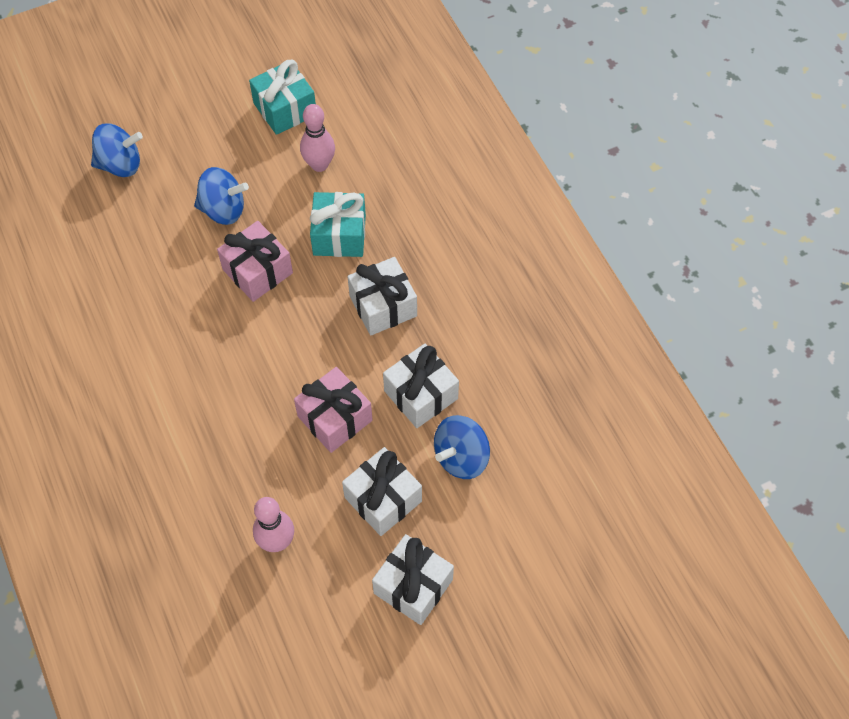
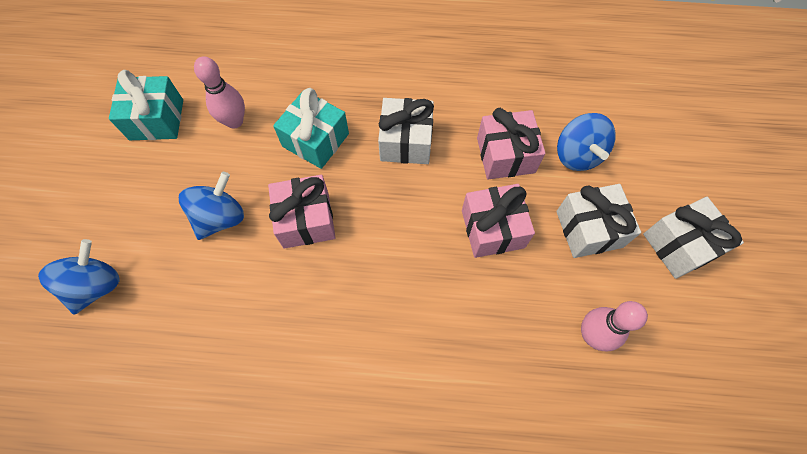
camera: 60 degrees left, 5 degrees up
(421, 395) = (505, 155): white gift -> pink gift

